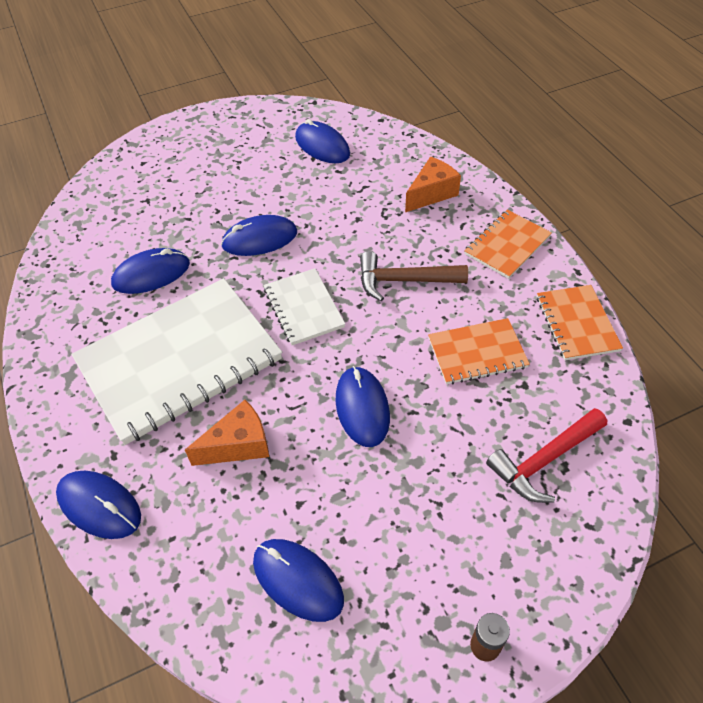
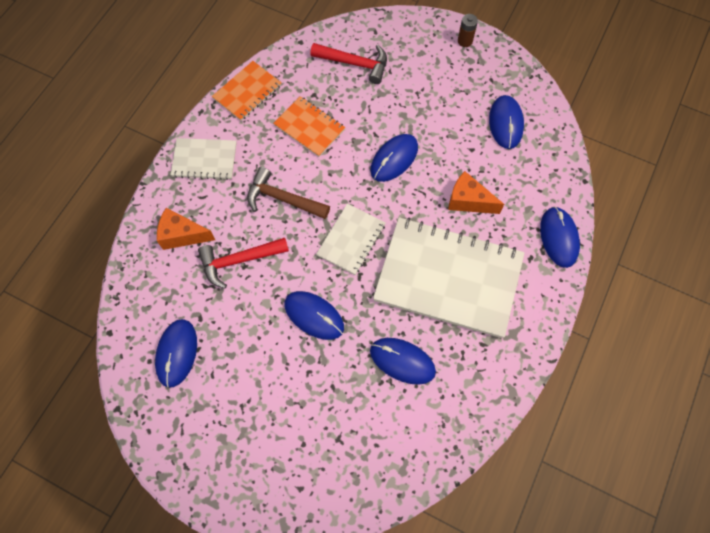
camera: 130 degrees left, 15 degrees up
(367, 217) = (238, 261): none -> red hammer
(403, 281) = (282, 199): brown hammer -> brown hammer turned 150 degrees clockwise
(507, 245) = (204, 160): orange notebook -> white notebook

